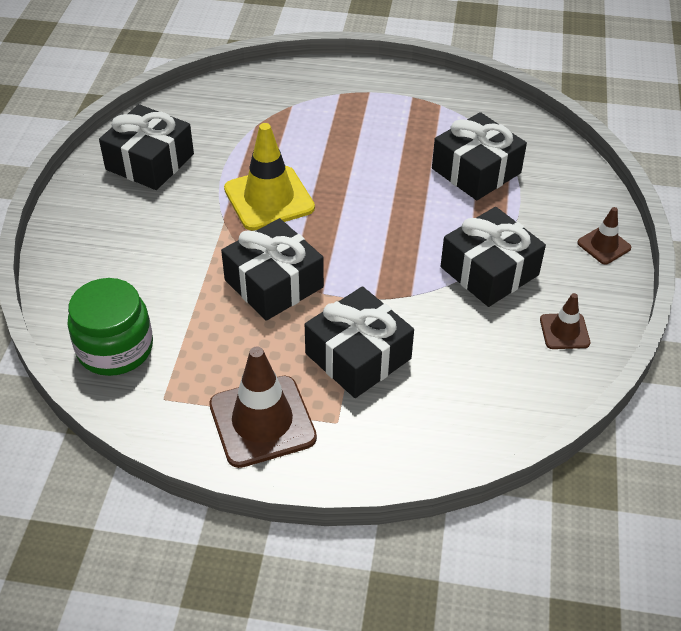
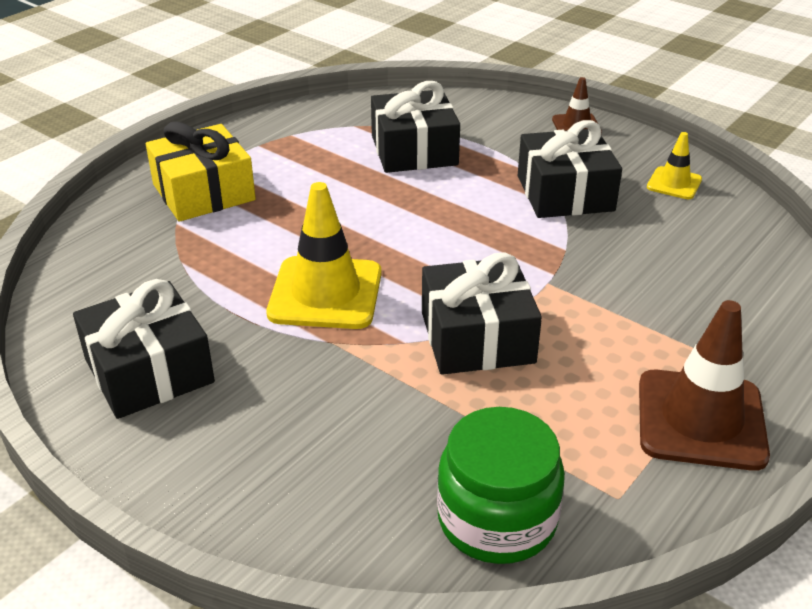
camera: 60 degrees left, 10 degrees down
(334, 100) = (203, 192): none -> yellow gift
(358, 356) = (635, 314): black gift -> none
(564, 331) = (674, 183): brown traffic cone -> yellow traffic cone

